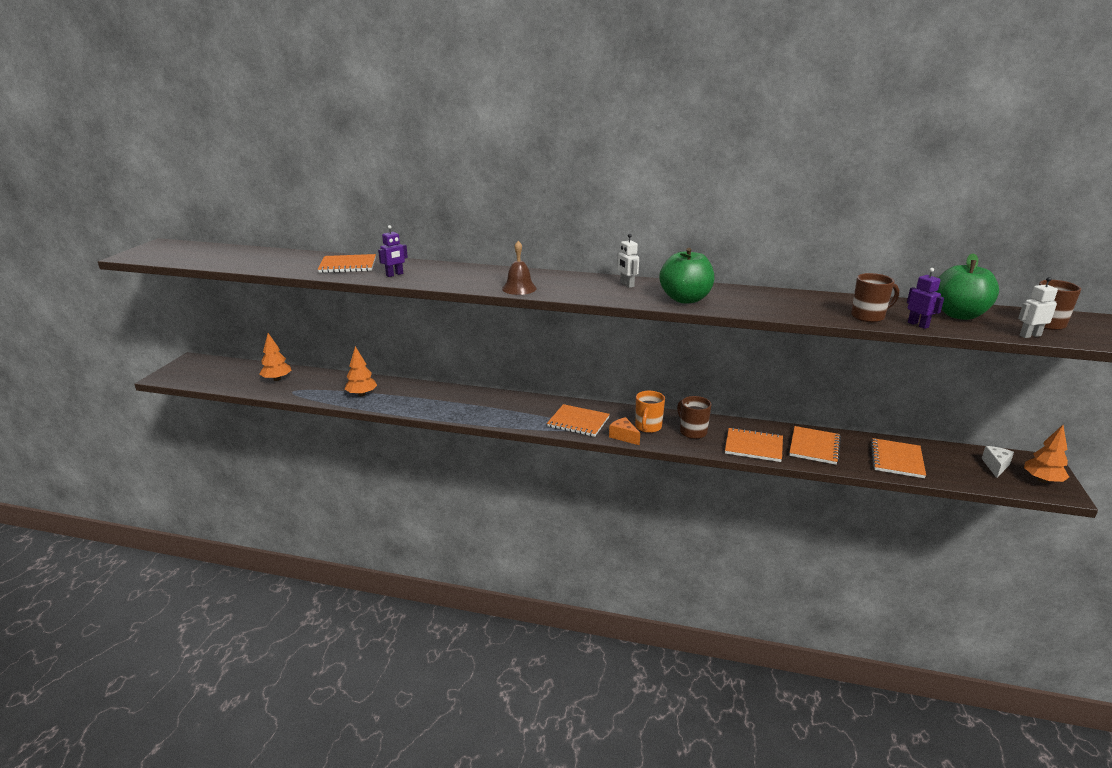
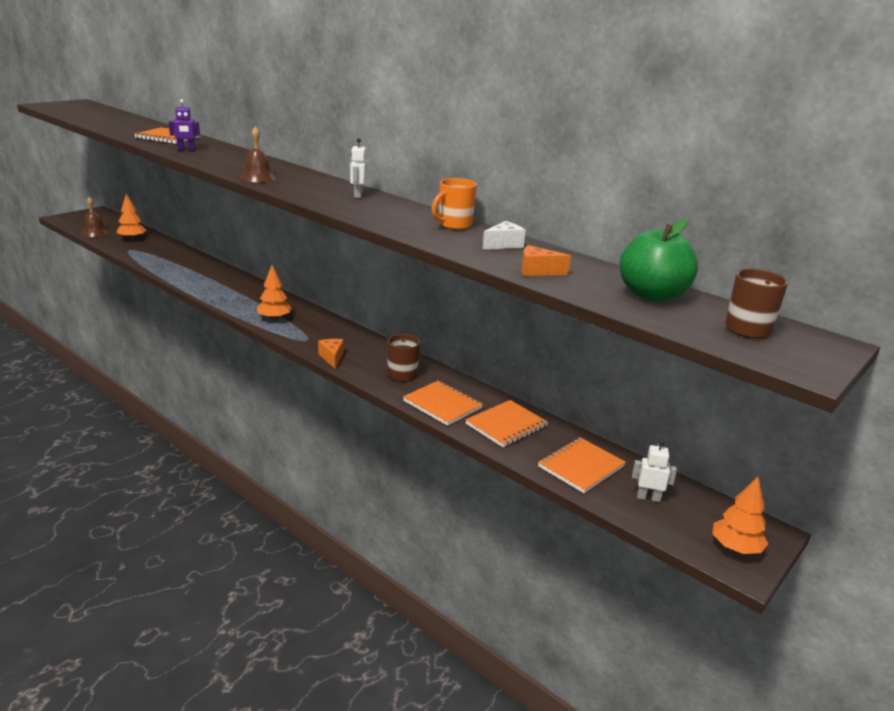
camera: 25 degrees right, 0 degrees up
(226, 383) = (94, 232): none -> brown bell
(362, 394) = (174, 265): orange tree -> orange tree (274, 318)
(578, 422) = (311, 335): orange notebook -> none
(648, 427) = (366, 357): orange mug -> orange mug (454, 225)
(685, 299) = (383, 216): green apple -> none
(869, 317) = (537, 271): brown mug -> orange cheese
(918, 325) = (576, 290): purple robot -> none
(995, 466) = (696, 514): white cheese -> white cheese (504, 245)
(1030, 335) = (693, 332): white robot -> white robot (648, 497)

